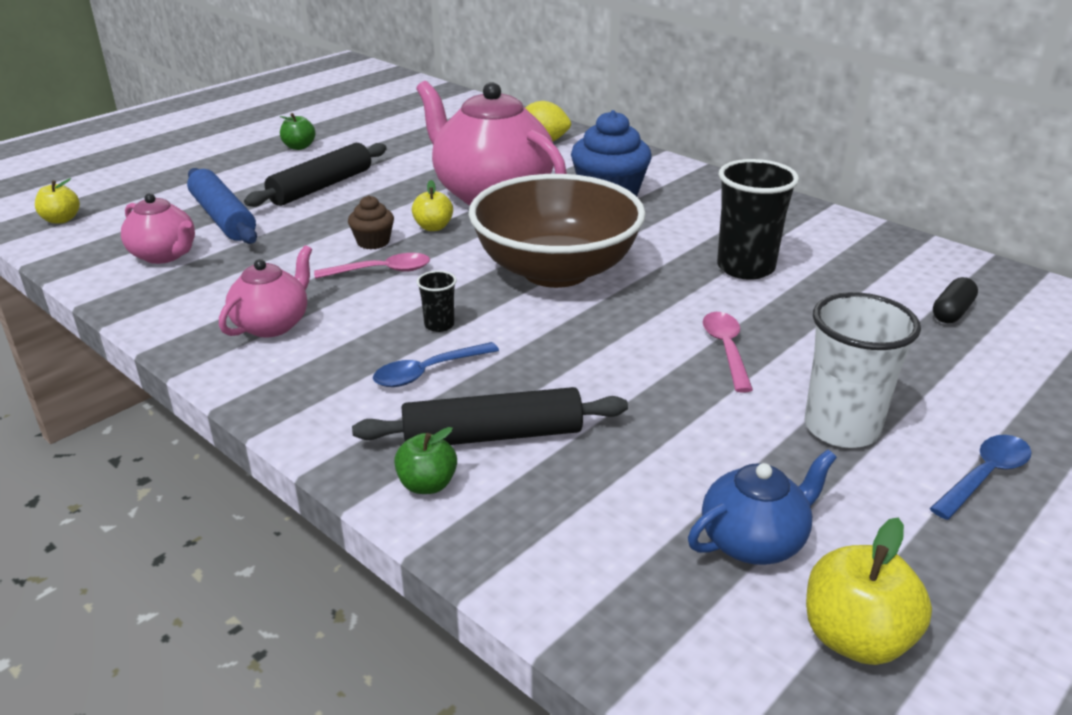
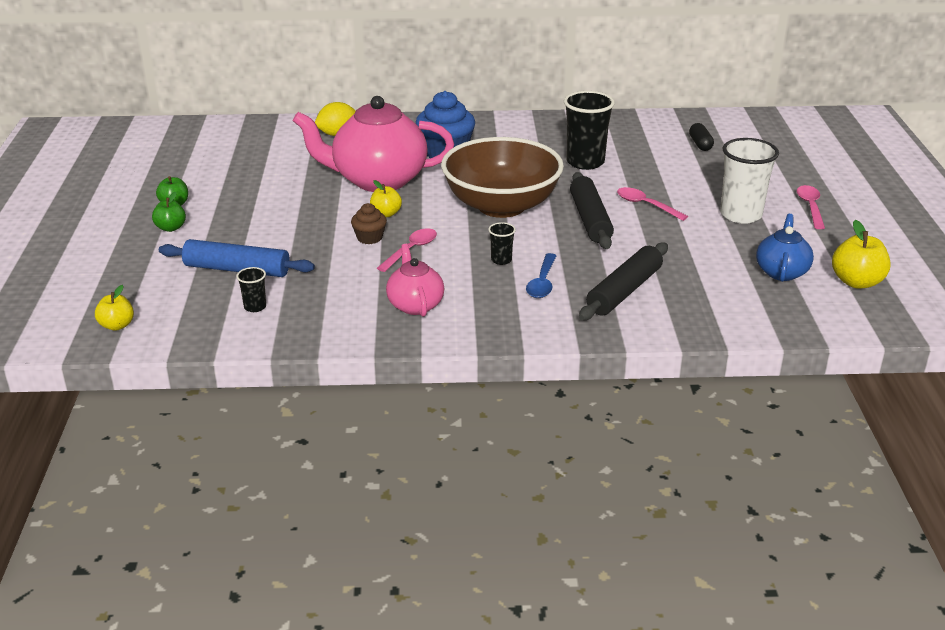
camera: 45 degrees left, 0 degrees up
(164, 255) = (255, 307): pink teapot -> black cup
(321, 187) = (257, 222): black rolling pin -> black rolling pin (590, 219)
(427, 484) = (638, 323): green apple -> green apple (171, 228)
(984, 476) = (810, 207): blue spoon -> pink spoon

